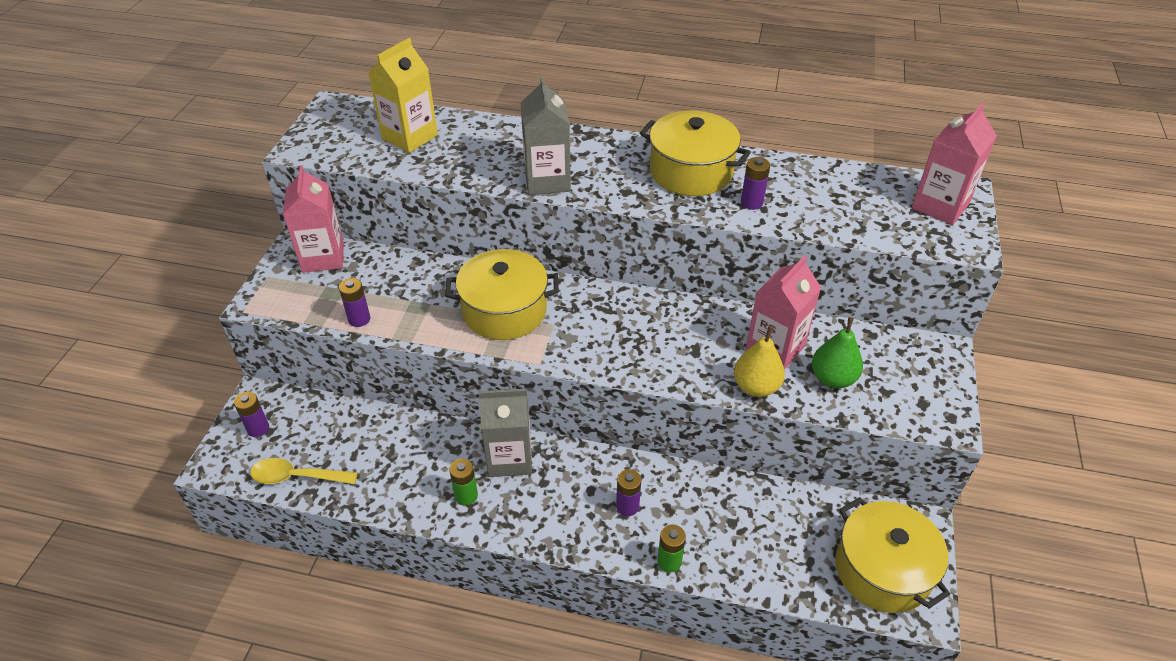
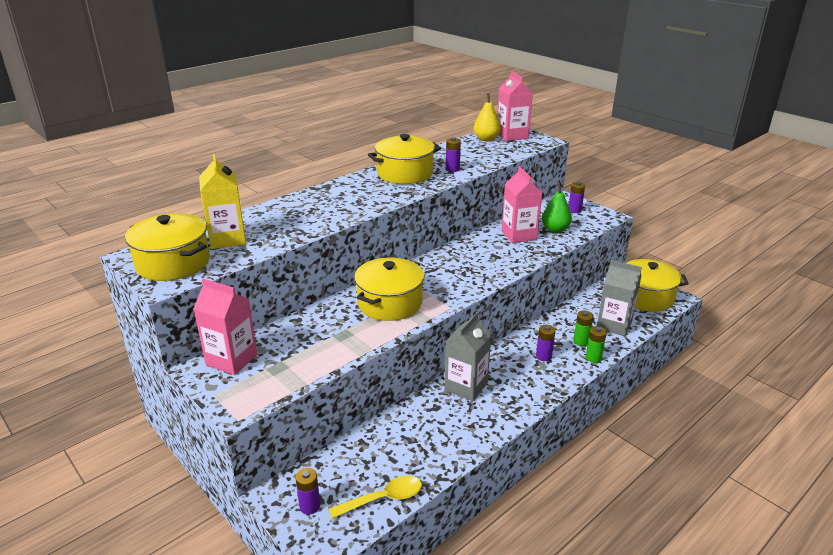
camera: 55 degrees left, 15 degrees down
(297, 477) = (383, 499): yellow spoon -> yellow spoon turned 150 degrees counterclockwise
(338, 133) = (173, 263): none -> yellow pot
(359, 319) = (323, 364): purple battery -> purple battery (574, 210)
(466, 496) = (479, 417): green battery -> green battery (581, 341)
(547, 180) = (350, 211): grey carton -> grey carton (614, 325)
(756, 387) = (540, 250): yellow pear -> yellow pear (486, 139)

